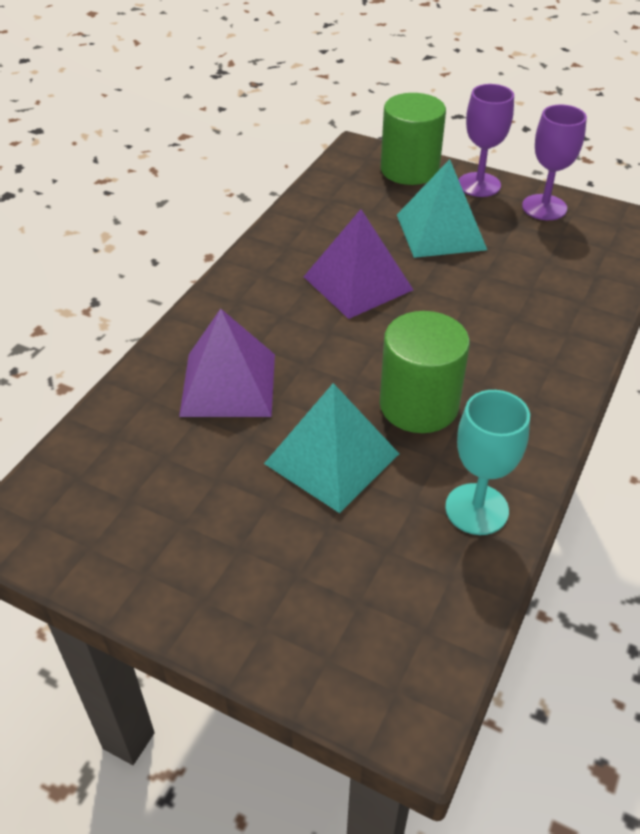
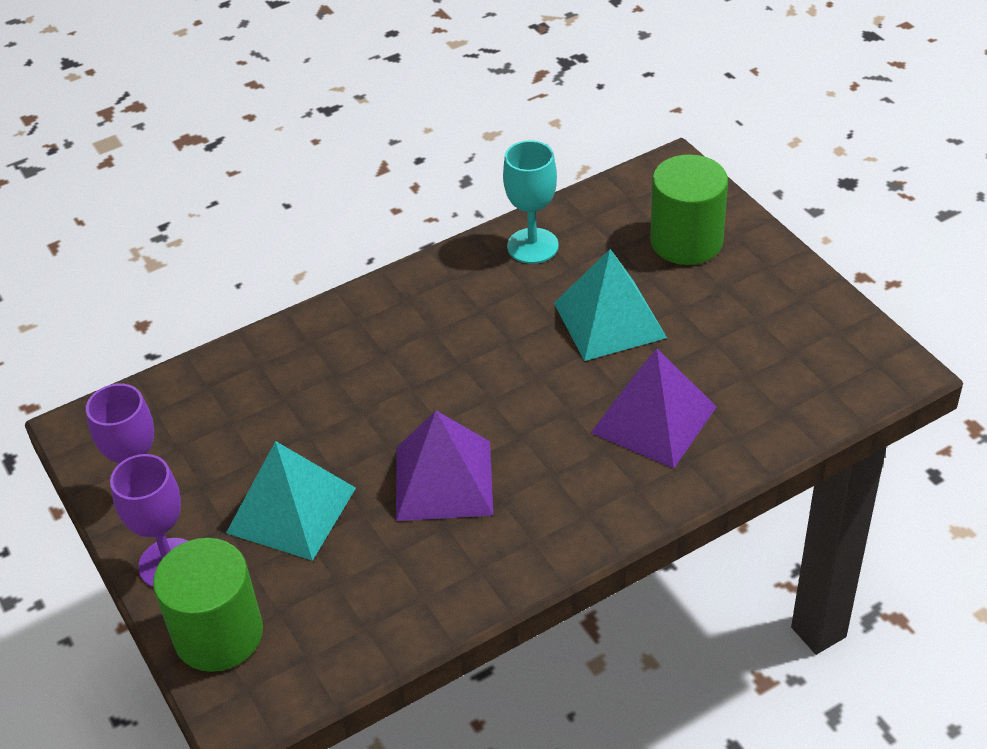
camera: 145 degrees left, 0 degrees up
(419, 405) = (502, 332): green cylinder -> green cylinder (686, 241)

